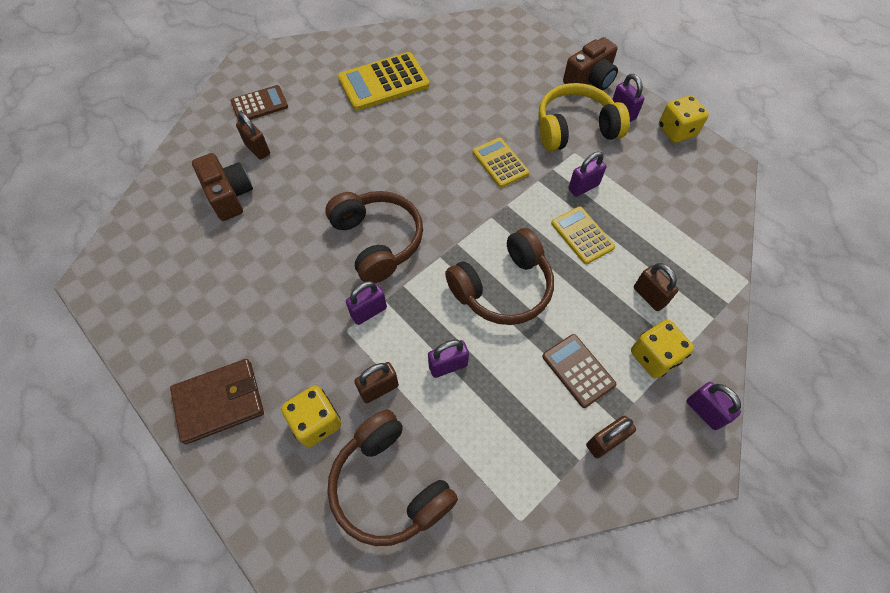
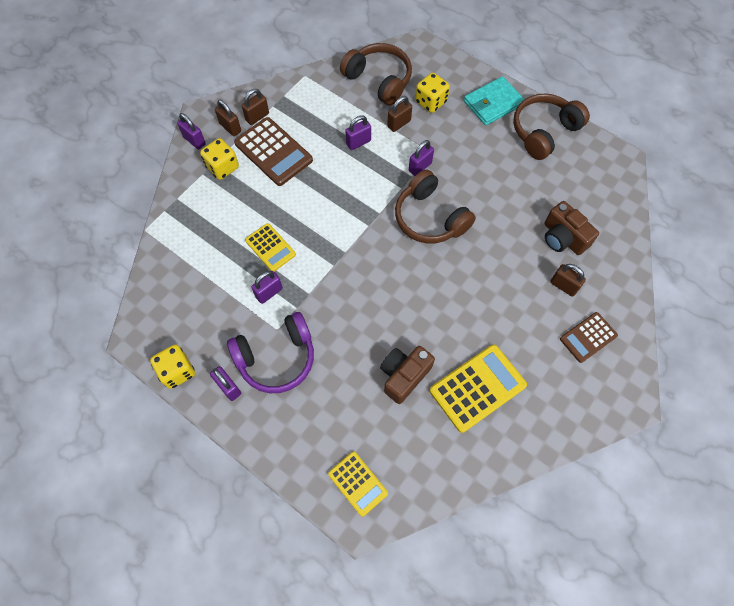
camera: 170 degrees right, 5 degrees up
(219, 402) = (493, 103): brown wallet -> turquoise wallet
(500, 163) = (344, 306): yellow calculator -> yellow calculator (357, 483)
(503, 288) = (328, 197): brown headphones -> brown headphones (544, 132)
(575, 129) = (276, 358): yellow headphones -> purple headphones
(578, 370) = (273, 152): brown calculator -> brown calculator, size x1.63
(590, 80) = (261, 430): brown camera -> brown camera (404, 376)
(649, 296) = (221, 207): brown padlock -> brown padlock (230, 127)

